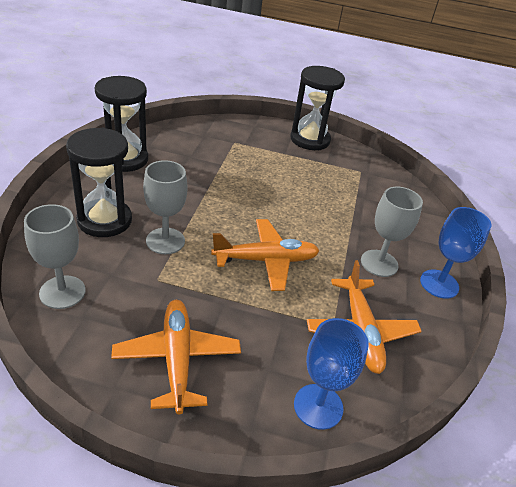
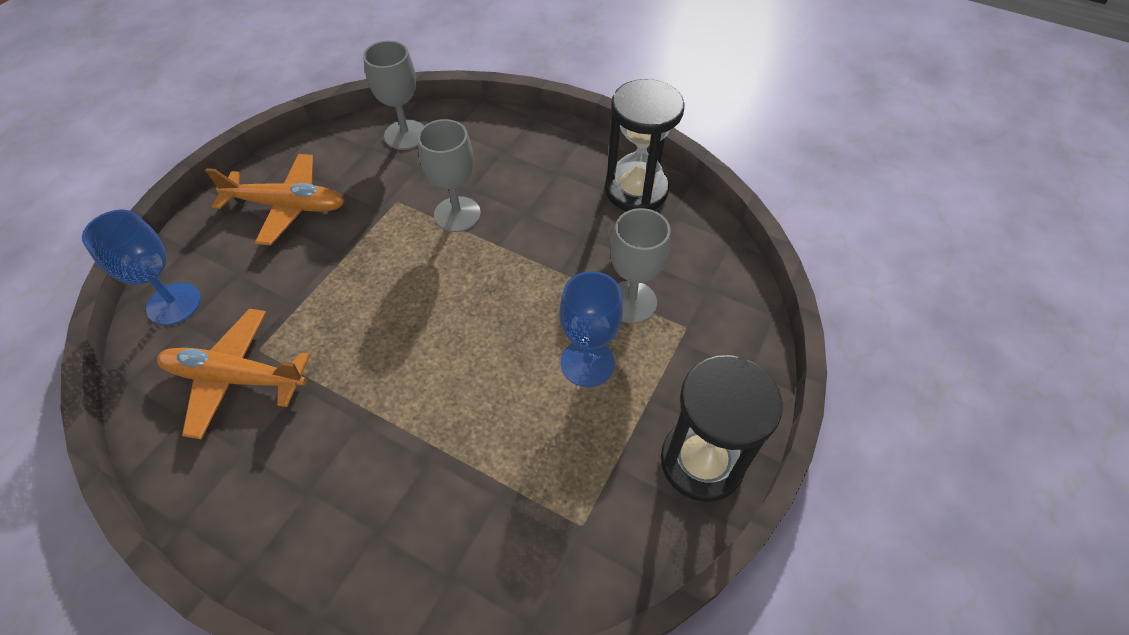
camera: 110 degrees right, 15 degrees up
(104, 220) = (507, 166): black hourglass -> none
(266, 260) = (391, 307): orange plane -> none
(379, 263) = (335, 452): grey goblet -> grey goblet (631, 302)
(439, 284) = (260, 528): blue goblet -> blue goblet (587, 363)

